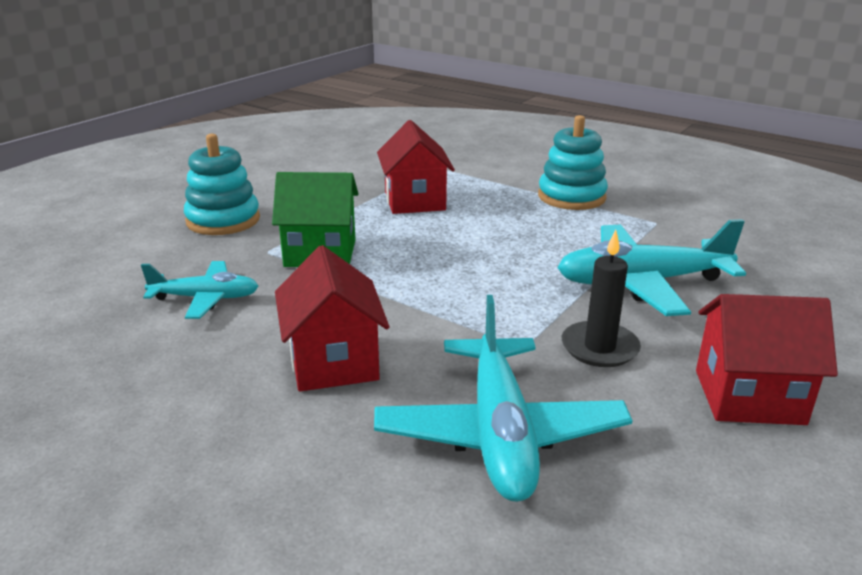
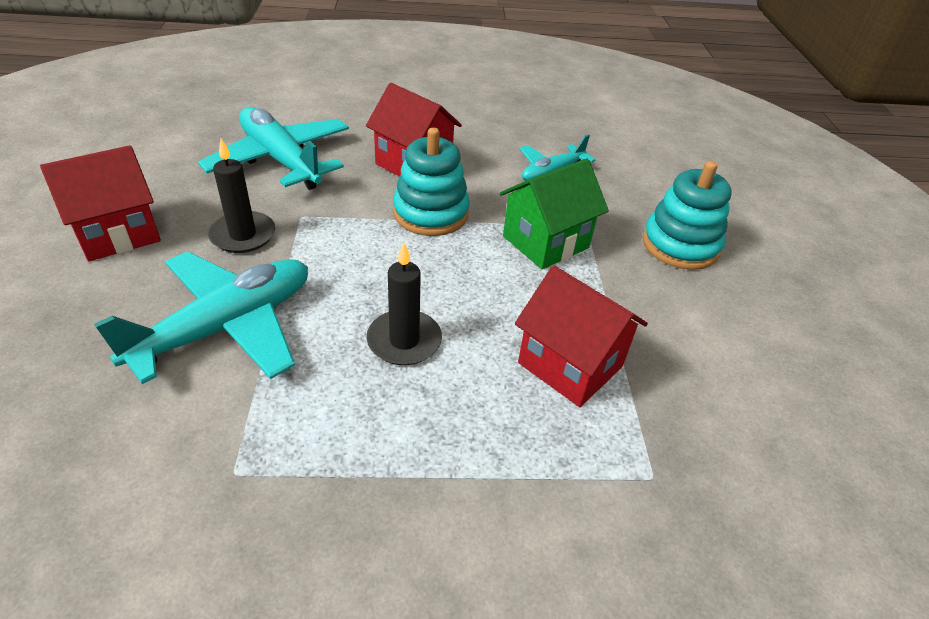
camera: 140 degrees right, 15 degrees up
(509, 238) = (404, 341): none -> black candle
(571, 197) = (390, 491): turquoise stacking toy -> turquoise stacking toy (431, 213)

